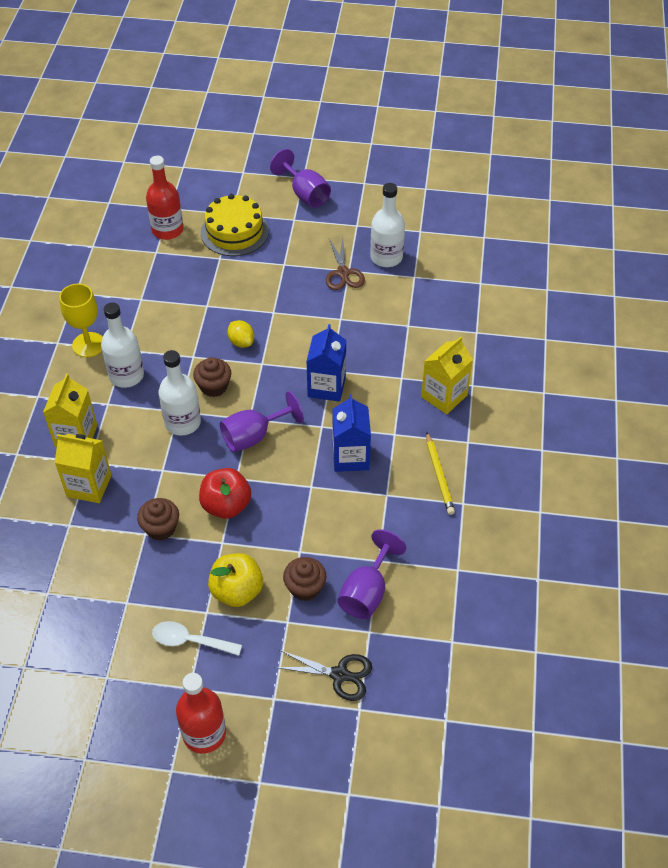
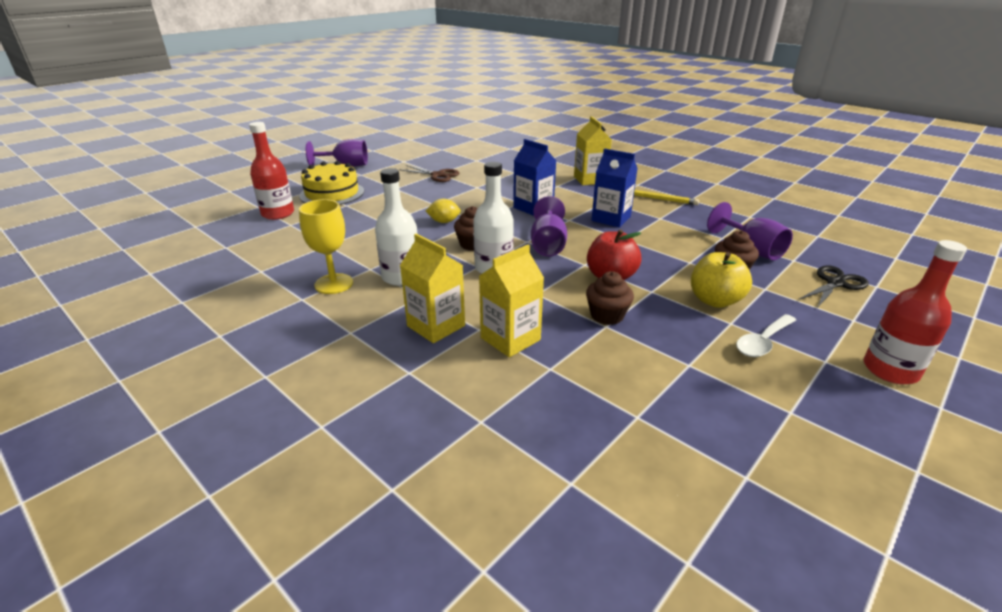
camera: 55 degrees left, 20 degrees down
(386, 257) = (446, 162): white bottle -> none

